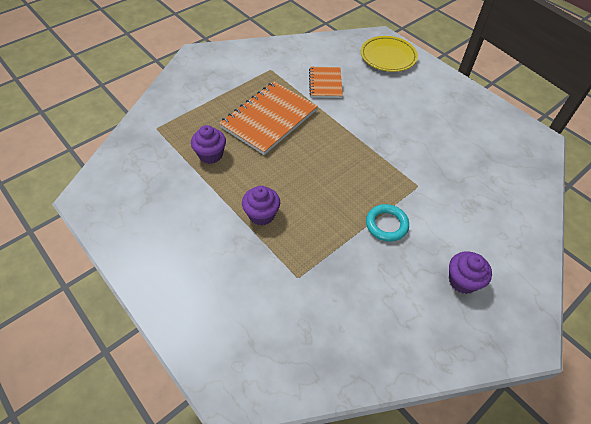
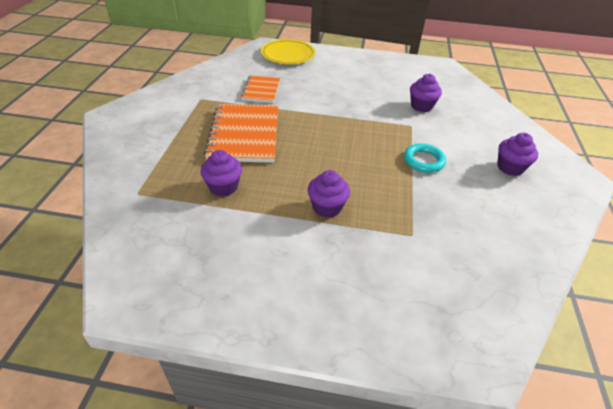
camera: 40 degrees left, 10 degrees down
(325, 83) = (261, 90): orange notebook -> orange notebook turned 45 degrees clockwise
(454, 172) = (421, 106): none -> purple cupcake

